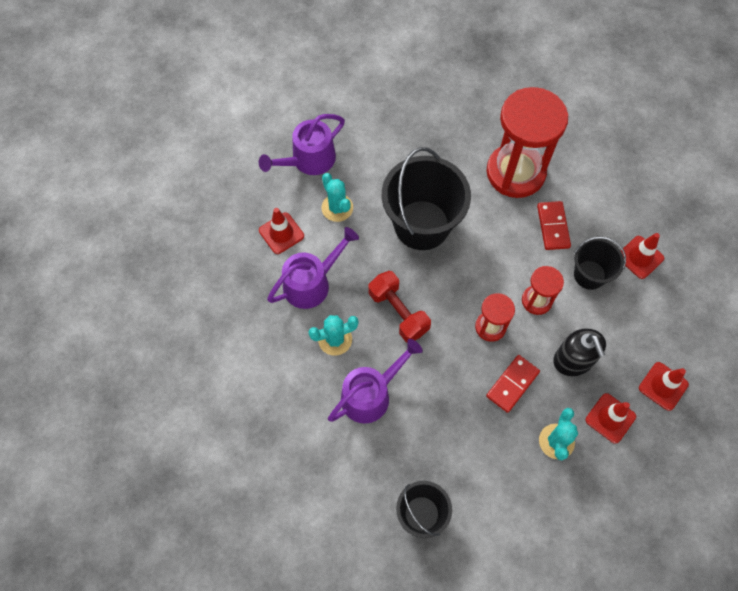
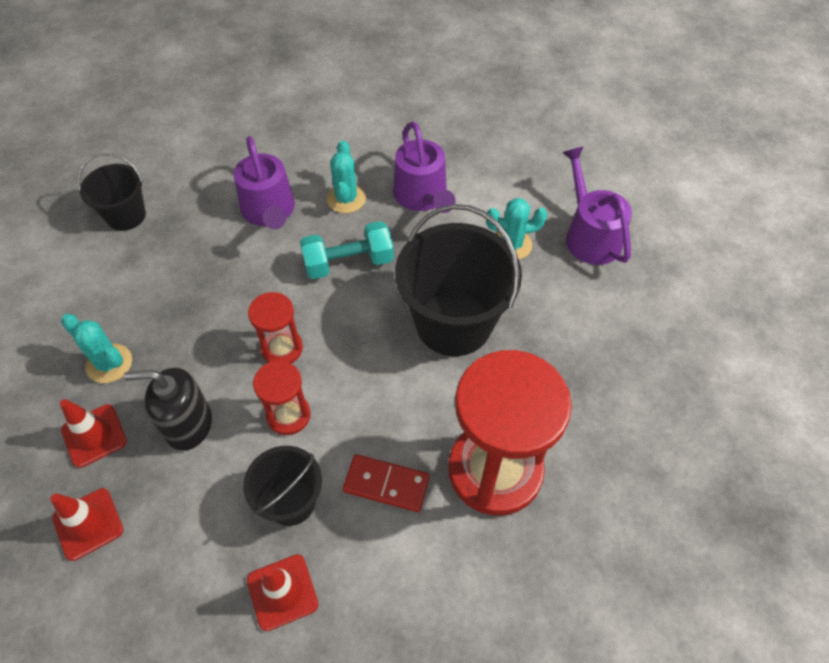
camera: 110 degrees right, 10 degrees down
(281, 233) = (496, 186): red traffic cone -> none
(398, 312) = (348, 263): red dumbbell -> turquoise dumbbell
(512, 384) = (201, 344): red domino -> none

